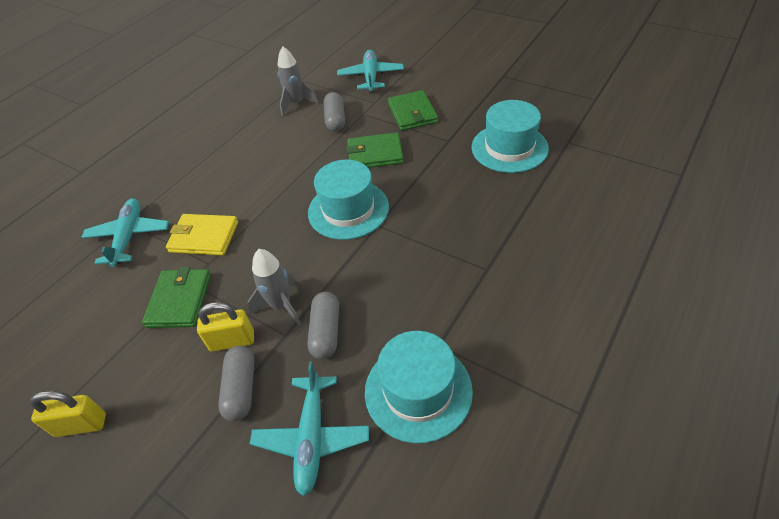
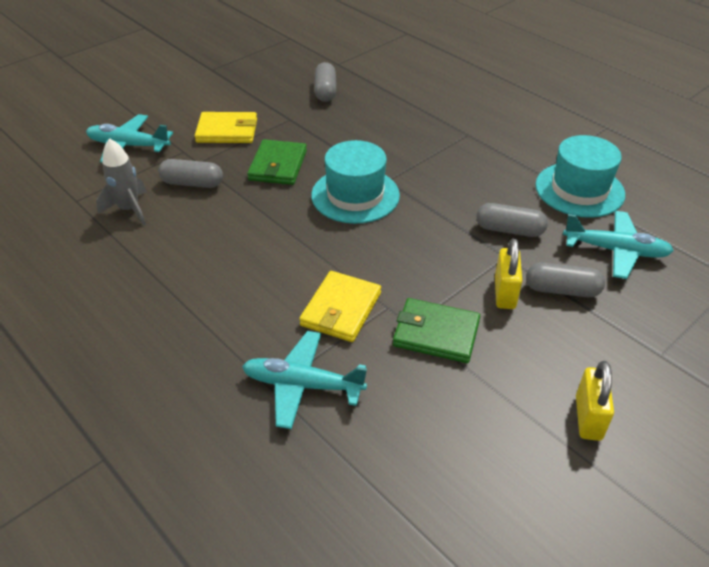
camera: 80 degrees left, 5 degrees down
(281, 305) = (469, 255): grey rocket -> none
(412, 113) = (227, 131): green wallet -> yellow wallet
(509, 148) = (325, 91): turquoise hat -> grey capsule

